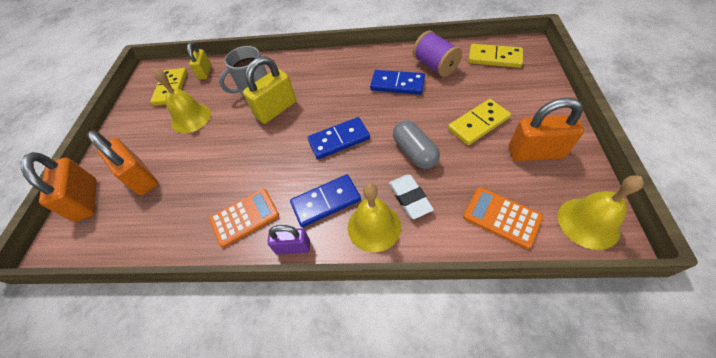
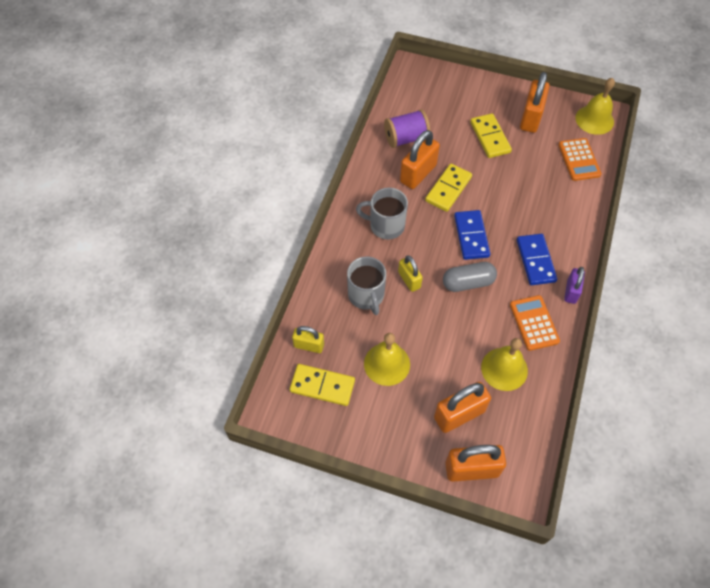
camera: 80 degrees left, 5 degrees up
(276, 109) = (409, 280): yellow padlock -> yellow padlock, size x0.61
(329, 80) = (385, 225): none -> grey mug
(374, 226) = (567, 235): yellow bell -> yellow bell (504, 369)
(397, 84) = (418, 173): blue domino -> orange padlock
(410, 198) = (548, 205): white eraser -> none
(414, 152) = (505, 188): grey capsule -> grey capsule (468, 282)
(494, 58) = (416, 95): yellow domino -> yellow domino (448, 189)
(501, 217) = (579, 160): orange calculator -> orange calculator turned 60 degrees counterclockwise

